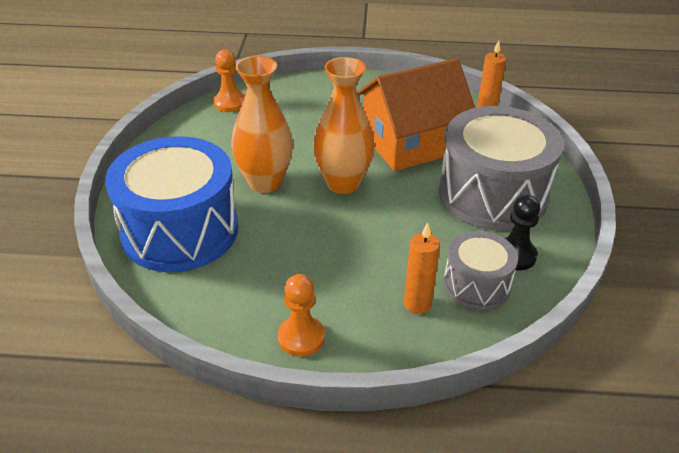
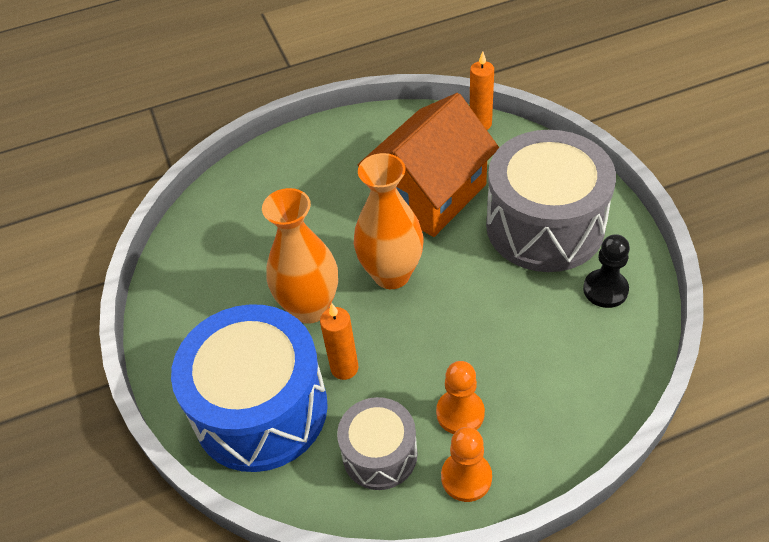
camera: 20 degrees left, 10 degrees up
(230, 103) = (201, 217): orange pawn -> orange pawn (460, 413)
(417, 304) = (550, 387): orange candle -> orange candle (344, 368)
(476, 284) = (590, 340): grey drum -> grey drum (379, 454)

